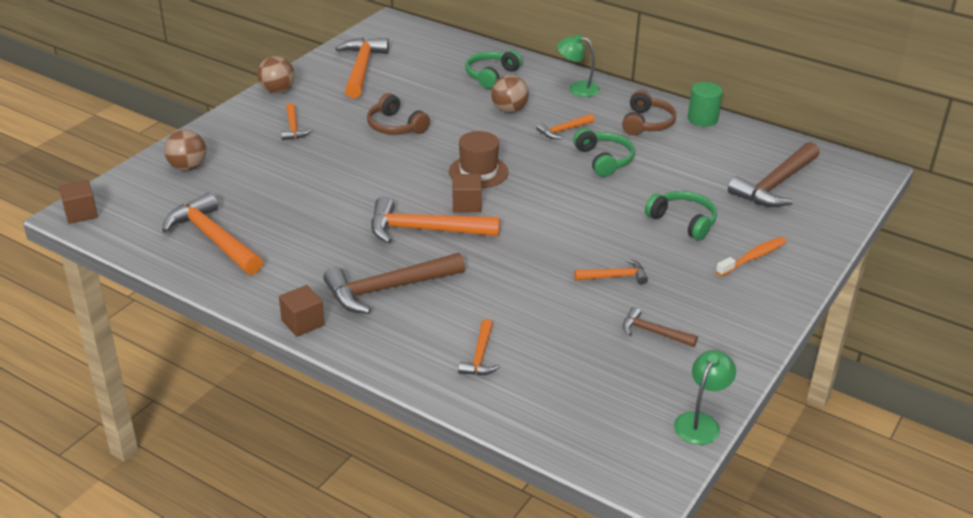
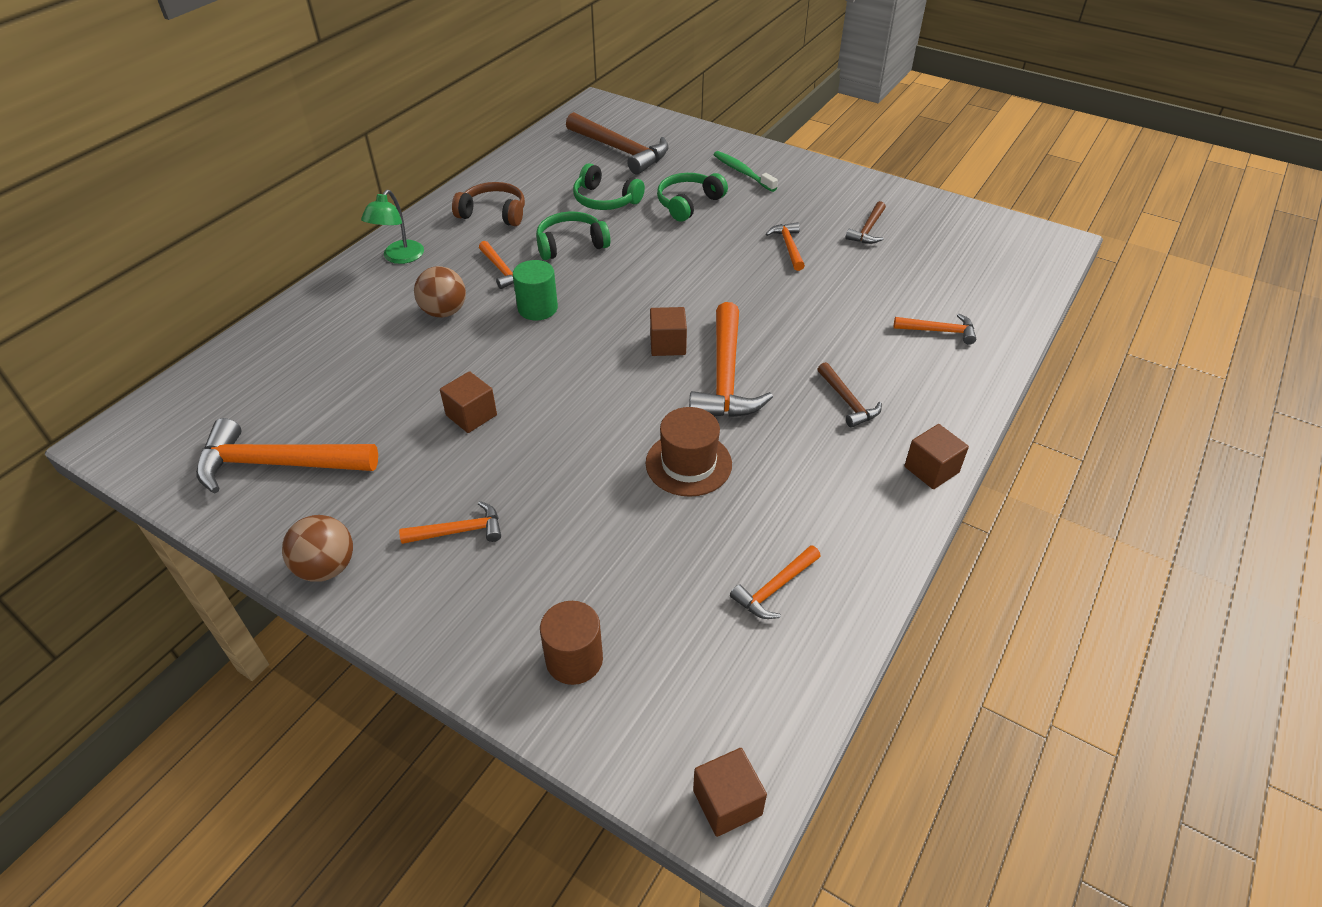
camera: 90 degrees left, 10 degrees up
(188, 167) = (574, 659): brown ball -> brown cylinder
(213, 239) = (775, 588): orange hammer -> orange hammer, size x0.53
(388, 289) = (847, 401): brown hammer -> brown hammer, size x0.53
(395, 126) = (471, 415): brown headphones -> brown cube
(478, 172) = (594, 336): brown hat -> brown hat (688, 463)
(491, 75) = (343, 328): green headphones -> green headphones (605, 200)
(700, 422) = (976, 214): green lamp -> none
(702, 119) = (489, 179): green cylinder -> green cylinder (537, 308)
(753, 257) = (742, 172): orange toothbrush -> green toothbrush

